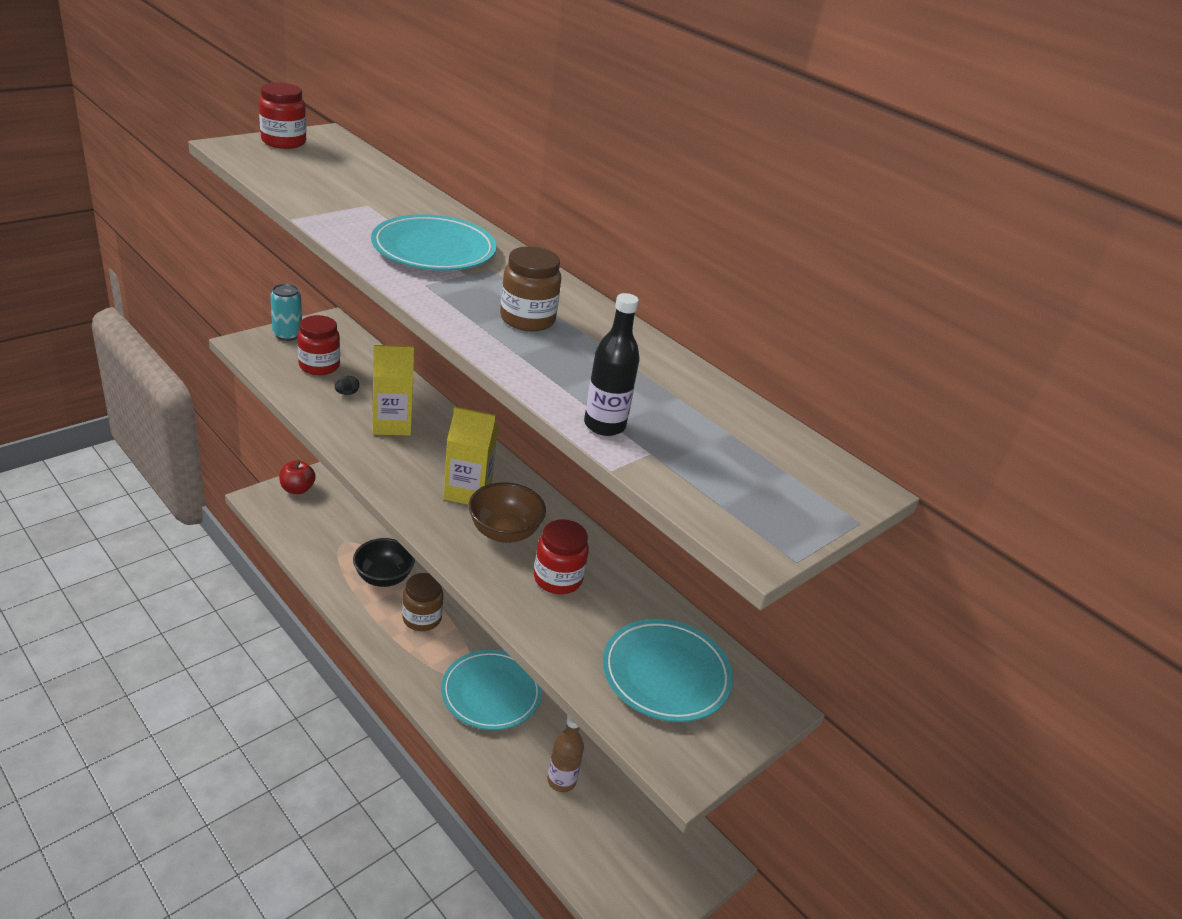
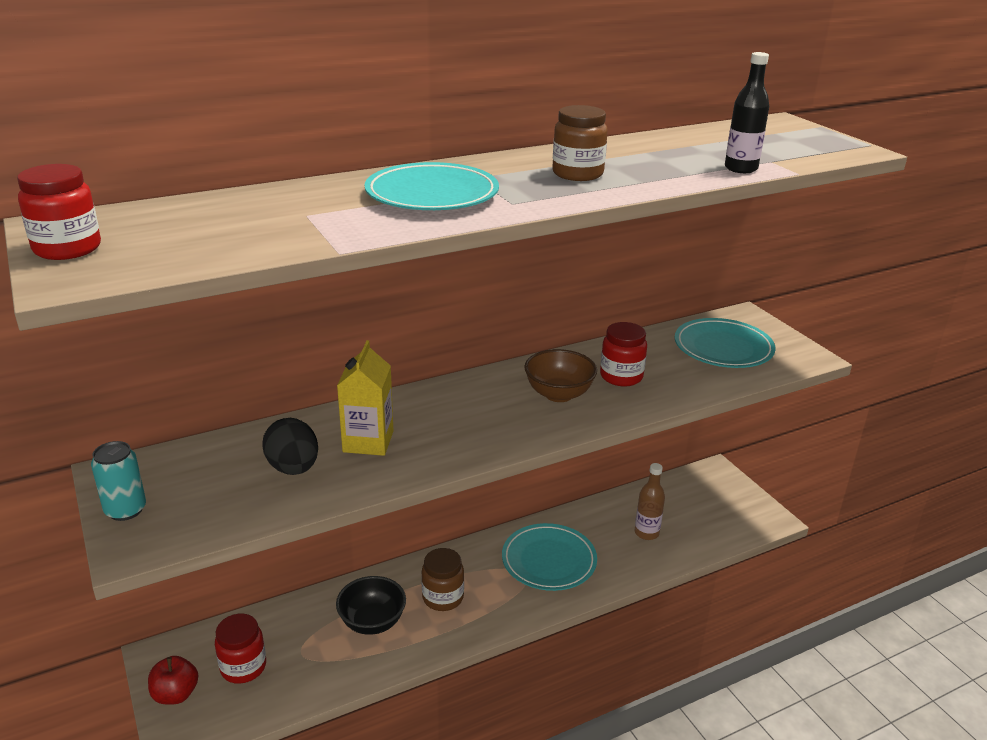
camera: 70 degrees left, 5 degrees down
(319, 366) = (220, 486): red jar -> red jar (243, 667)
(347, 393) = (293, 468): black egg -> black egg, size x2.23
(467, 491) = (496, 407): yellow carton -> none

